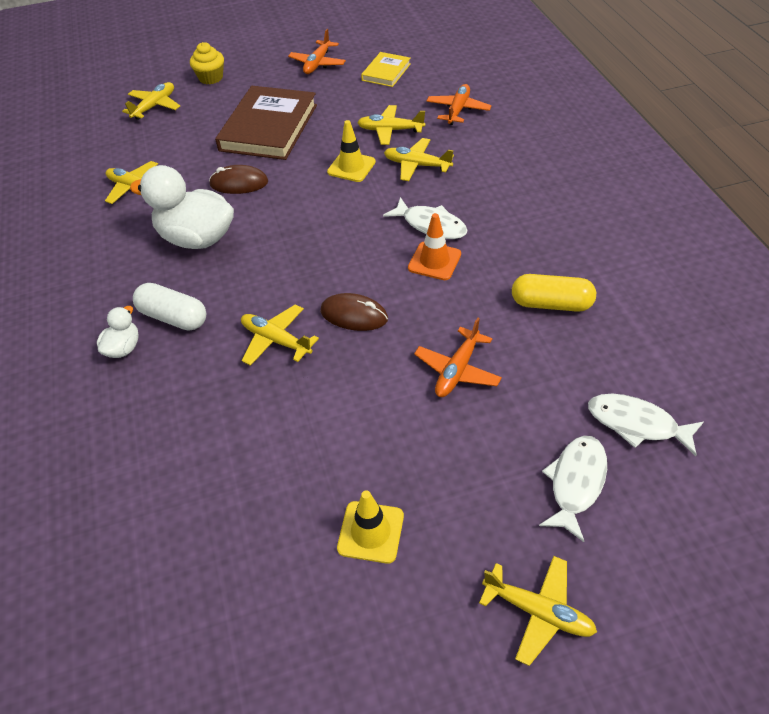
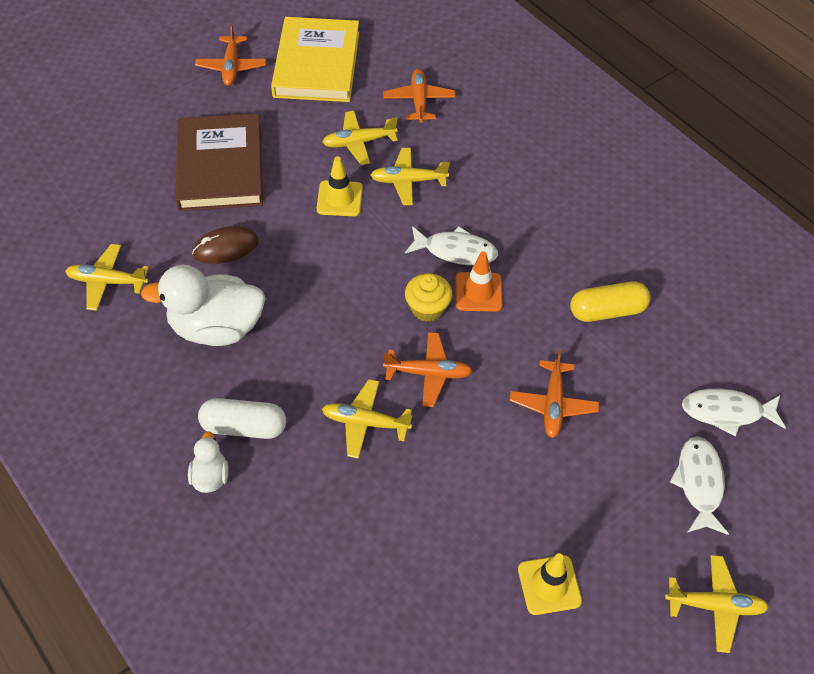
camera: 25 degrees left, 5 degrees up
(154, 106) = (65, 166): yellow plane -> none
(211, 78) = (112, 111): yellow cupcake -> yellow cupcake (427, 308)
(354, 315) = (428, 373): brown mouse -> orange plane
(386, 72) = (317, 64): yellow book -> yellow book, size x1.94

